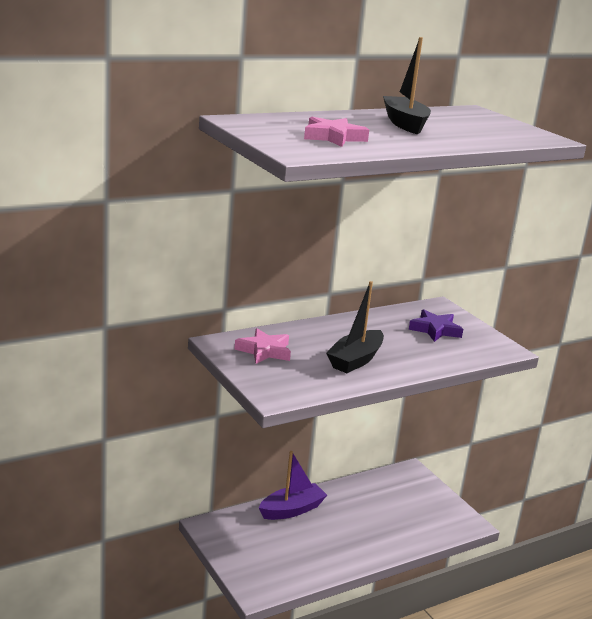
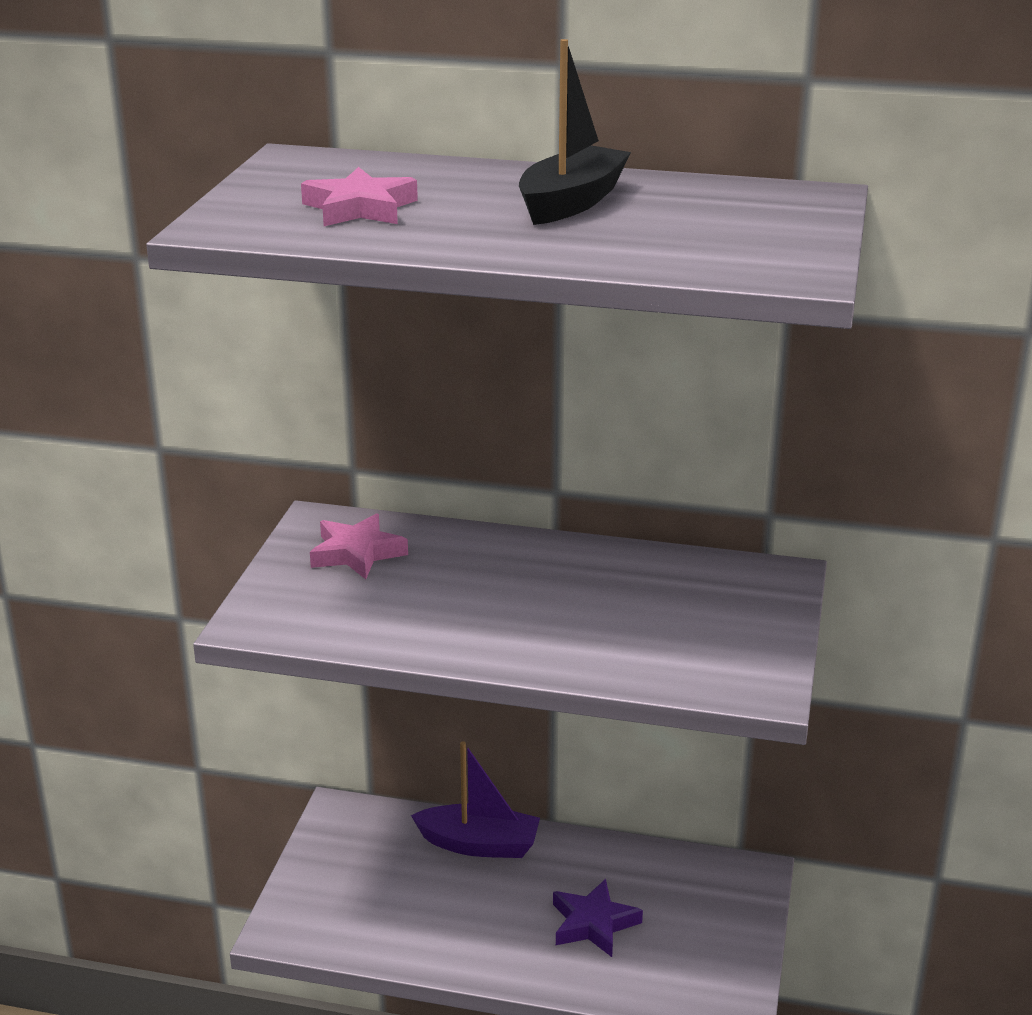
camera: 45 degrees right, 5 degrees up
(355, 360) = (463, 613): black boat -> none
(435, 330) = (692, 611): purple star -> purple star (593, 923)

